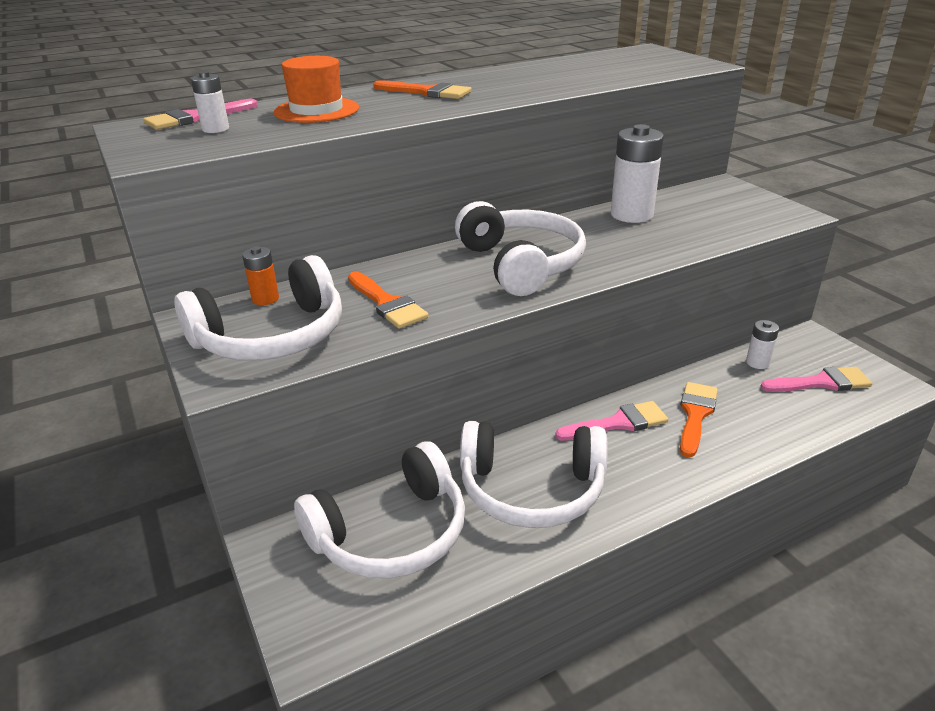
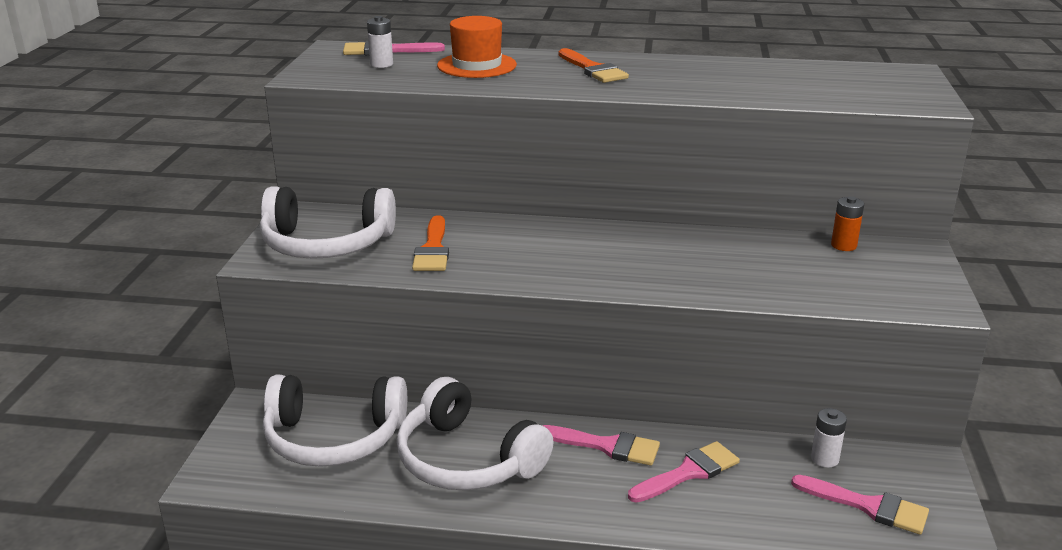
camera: 35 degrees right, 5 degrees down
(265, 299) = (358, 215): orange battery -> orange battery (843, 245)
(521, 264) = (582, 256): white headphones -> none
(631, 215) = (759, 248): white battery -> none
(695, 415) = (688, 472): orange brush -> pink brush

